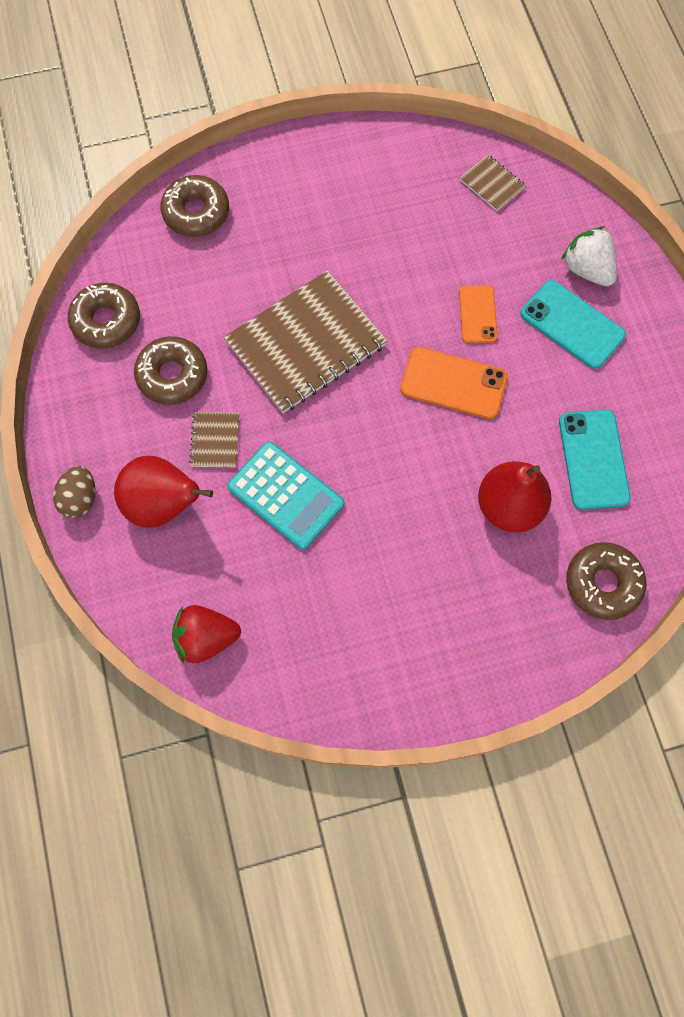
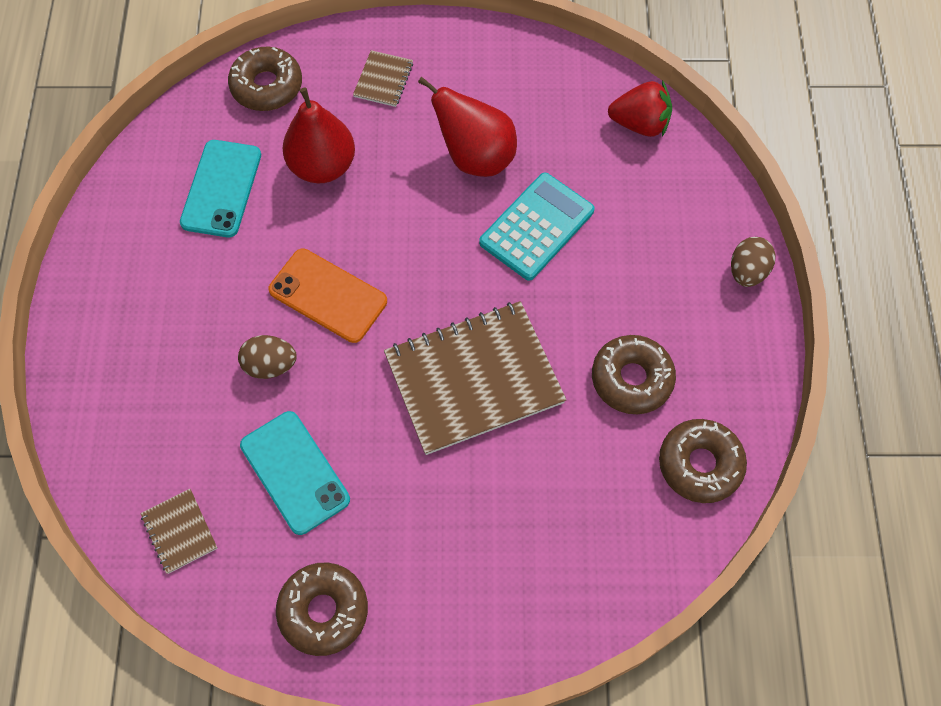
camera: 165 degrees left, 5 degrees down
(163, 505) = (662, 246): red pear -> red pear (475, 157)
(196, 213) = (566, 589): brown donut -> brown donut (323, 611)
(215, 440) = (597, 297): brown notebook -> brown notebook (383, 80)
(286, 495) = (536, 227): turquoise calculator -> turquoise calculator turned 75 degrees clockwise
(477, 314) = (270, 365): orange phone -> brown egg
(572, 324) = (173, 328): turquoise phone -> turquoise phone (295, 472)
(587, 270) = (123, 387): white strawberry -> none

